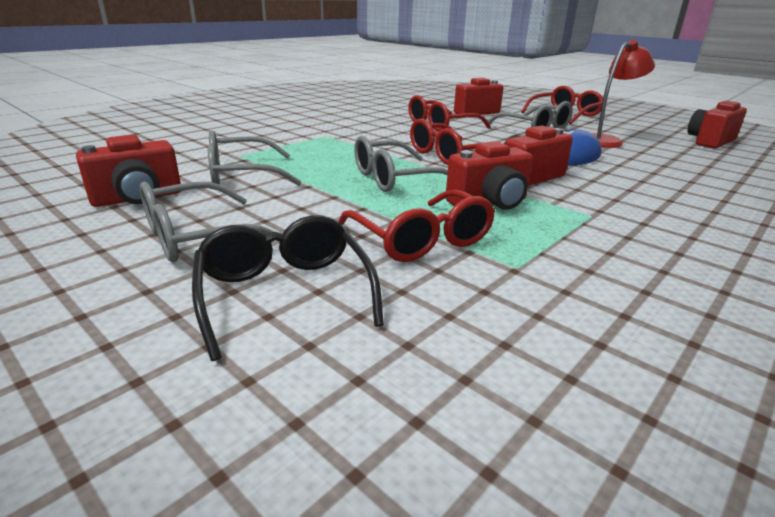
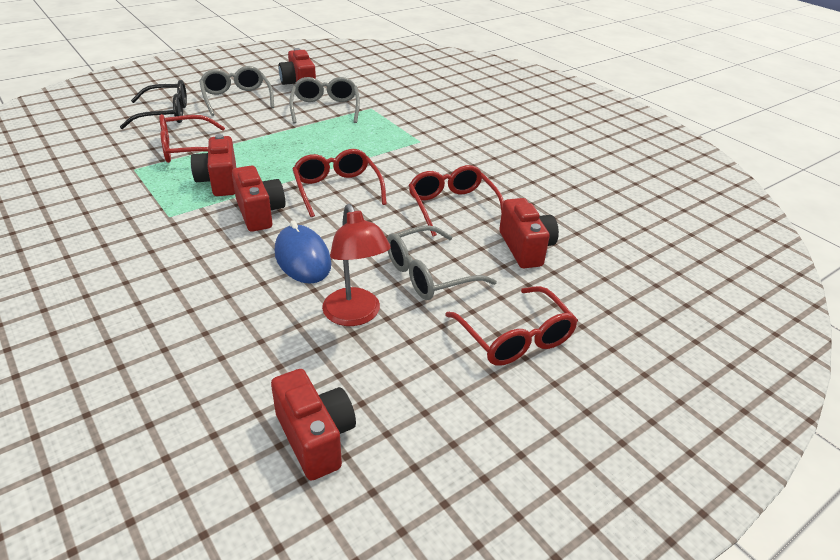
camera: 100 degrees right, 10 degrees up
(394, 179) = (289, 155): grey glasses -> none

